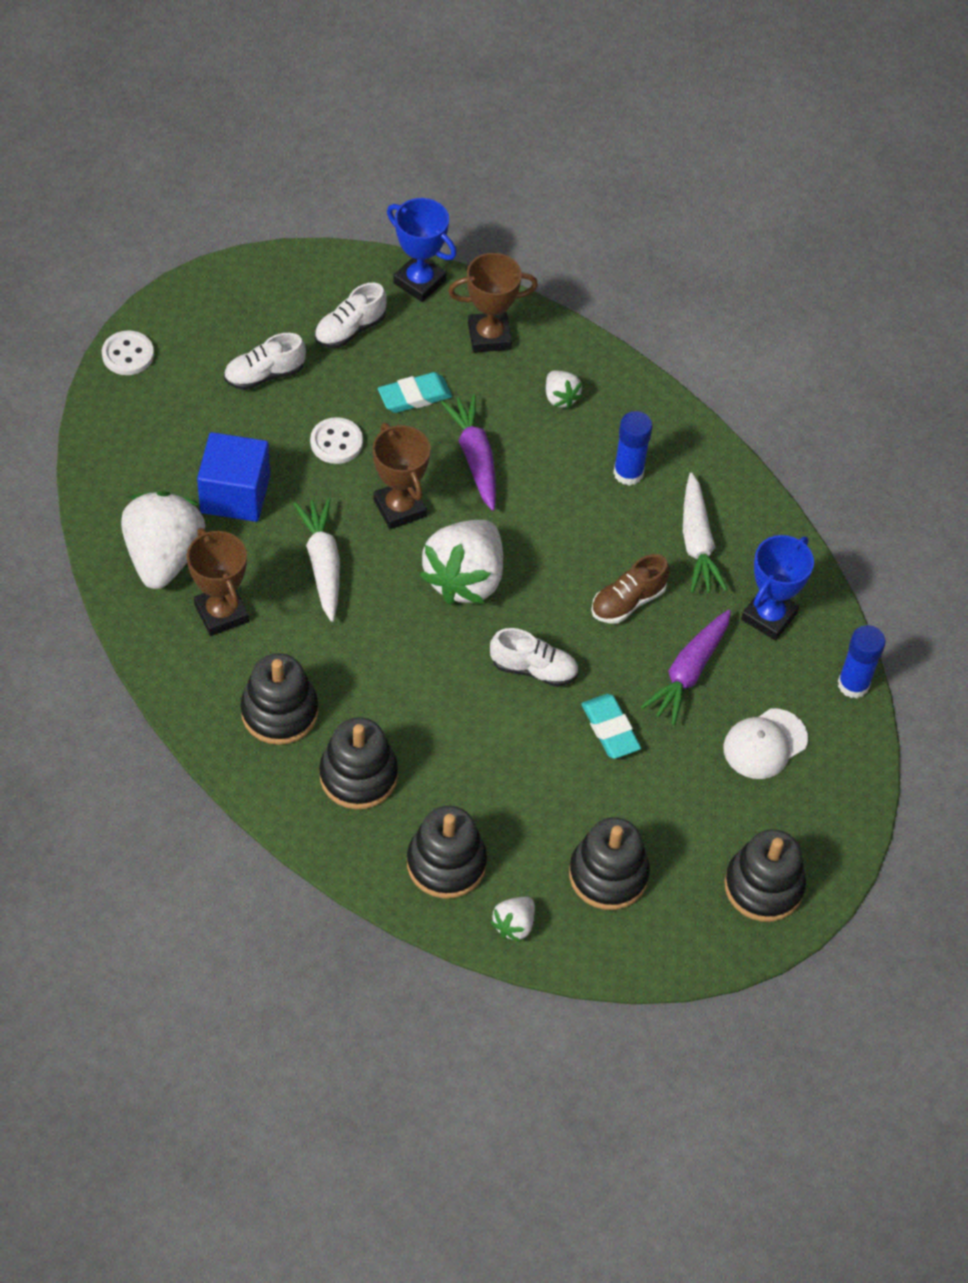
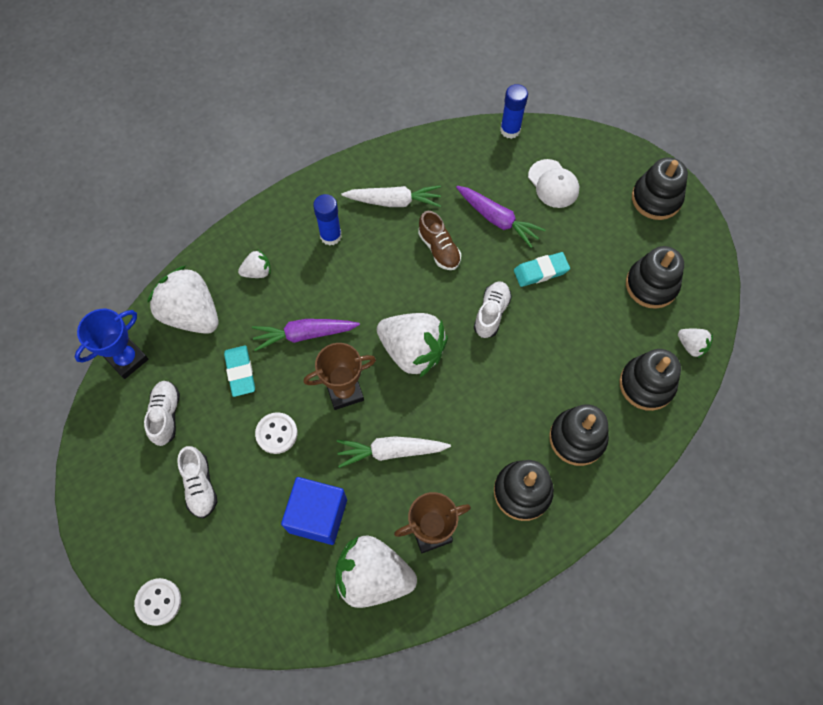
camera: 80 degrees left, 10 degrees up
(350, 330) = (166, 415): white shoe -> white shoe turned 150 degrees counterclockwise
(489, 336) = (191, 314): brown trophy -> white strawberry
(769, 616) = (456, 168): blue trophy -> none

